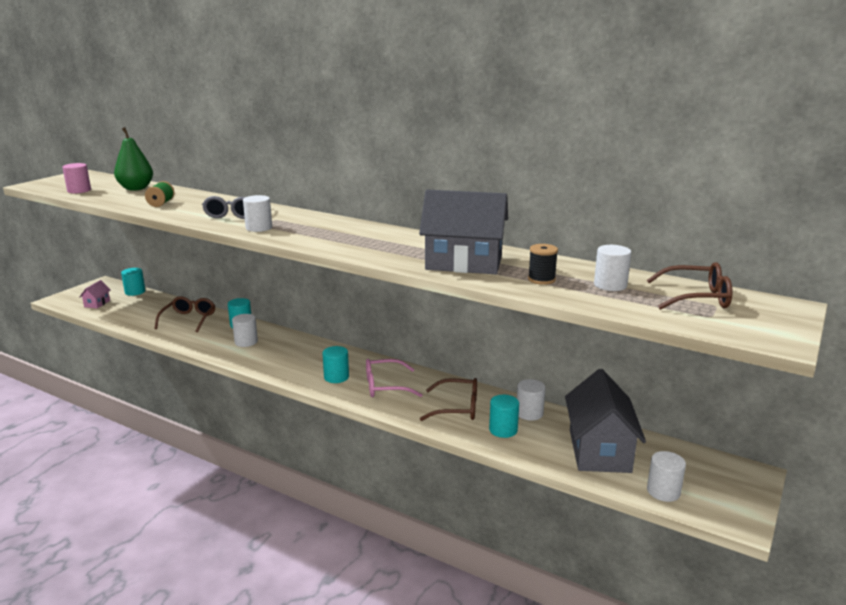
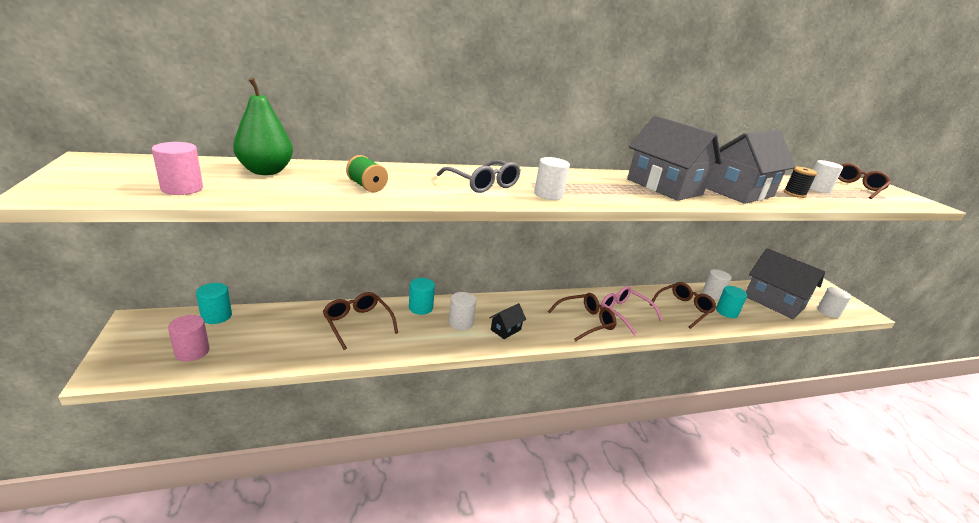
camera: 50 degrees left, 5 degrees up
(97, 303) = (192, 351): pink house -> pink cylinder
(265, 357) = (506, 330): none -> black house
(336, 377) = (585, 321): turquoise cylinder -> brown glasses
(385, 386) = (624, 313): pink glasses -> pink glasses turned 105 degrees clockwise
(388, 243) = (664, 187): none -> grey house

